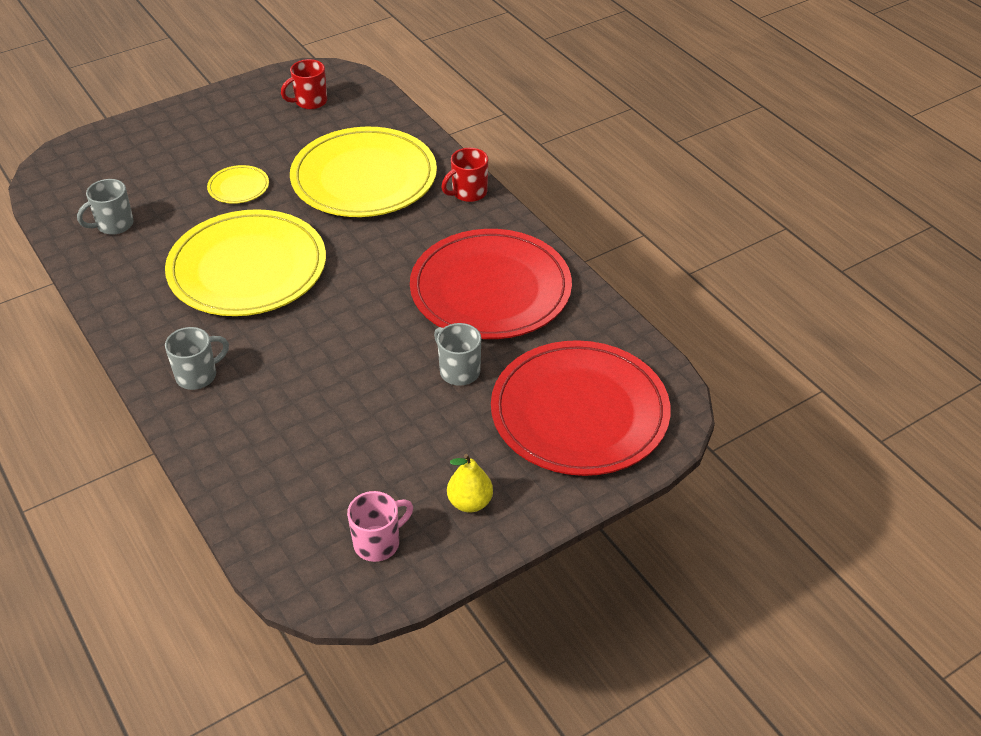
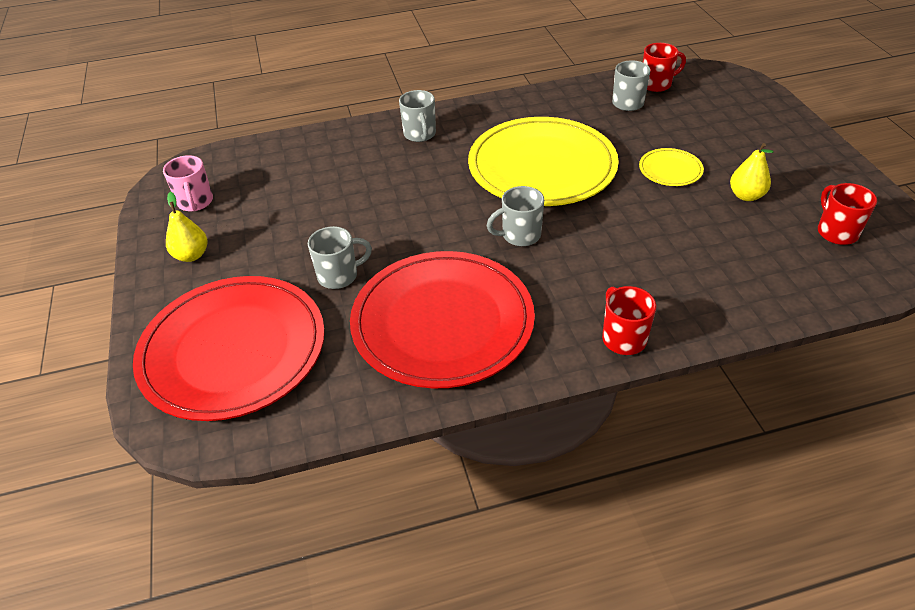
camera: 110 degrees right, 0 degrees up
(73, 208) = (657, 84): none -> red mug
(271, 144) = (746, 196): none -> yellow pear
(363, 265) = (520, 235): none -> grey mug
(364, 177) = (671, 255): yellow plate -> none

